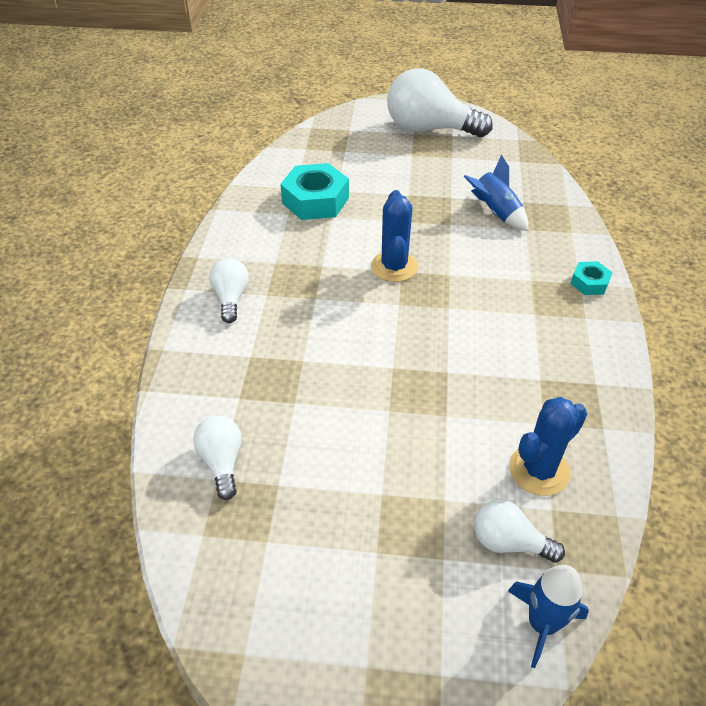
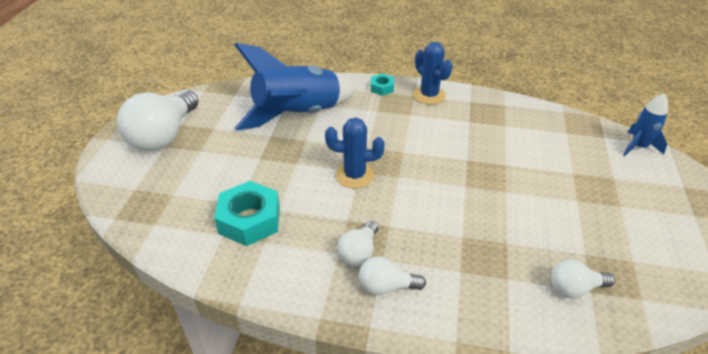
camera: 85 degrees left, 5 degrees down
(495, 213) = (298, 115): blue rocket -> blue rocket, size x2.08
(509, 542) = (593, 151): white light bulb -> white light bulb (359, 252)
(539, 470) = (541, 132): blue cactus -> blue cactus (429, 95)

